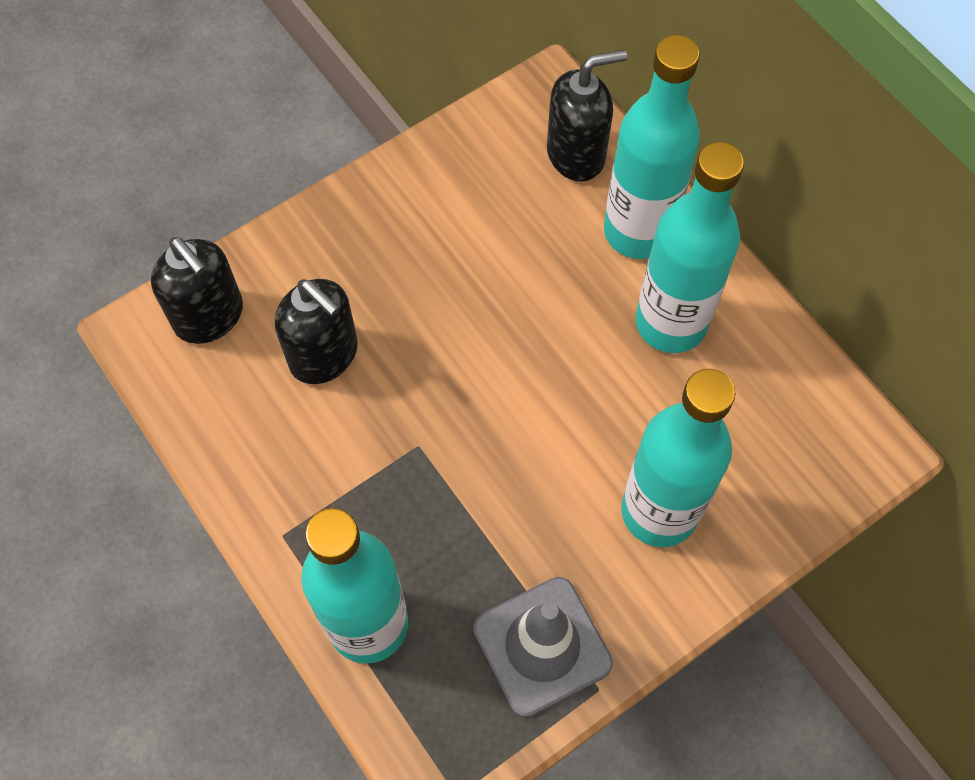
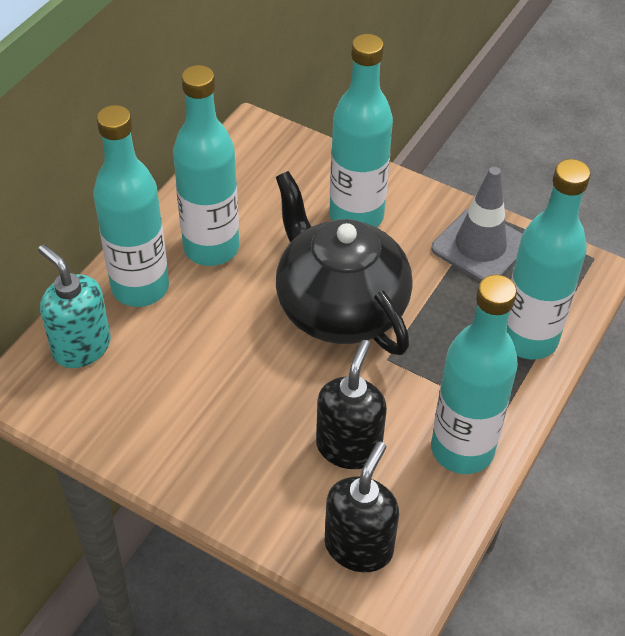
camera: 115 degrees left, 15 degrees down
(261, 467) = (462, 449): none -> turquoise bottle
(516, 426) = (339, 307): none -> black teapot
(576, 154) = (81, 347): black soap dispenser -> turquoise soap dispenser

